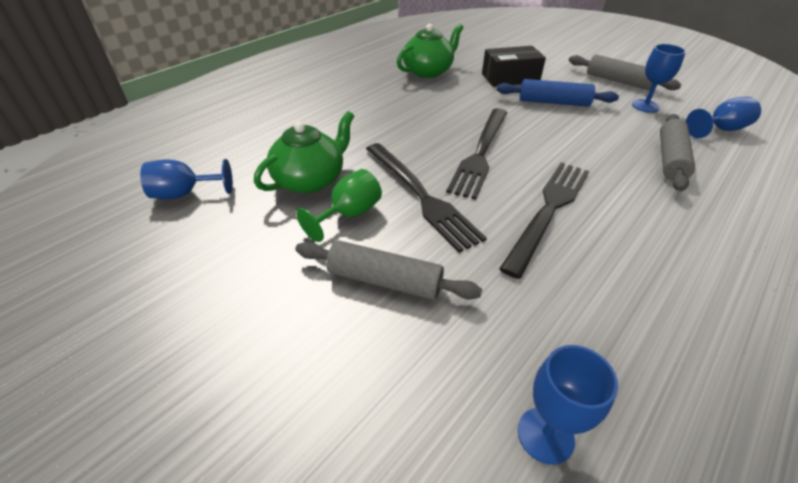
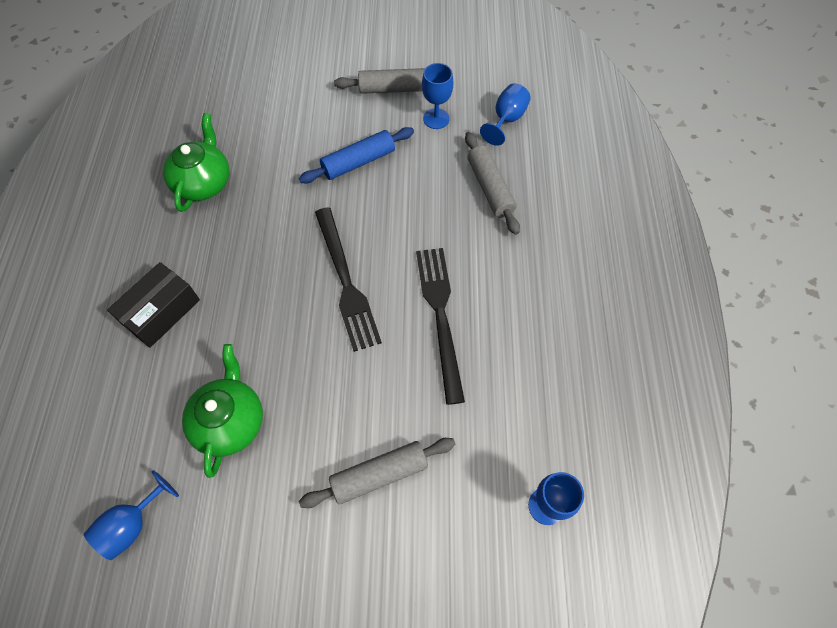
camera: 40 degrees left, 20 degrees up
(349, 214) = (299, 434): green goblet -> none
(421, 196) = (337, 370): black fork -> none
(510, 78) = (294, 144): black box -> black box (161, 312)

